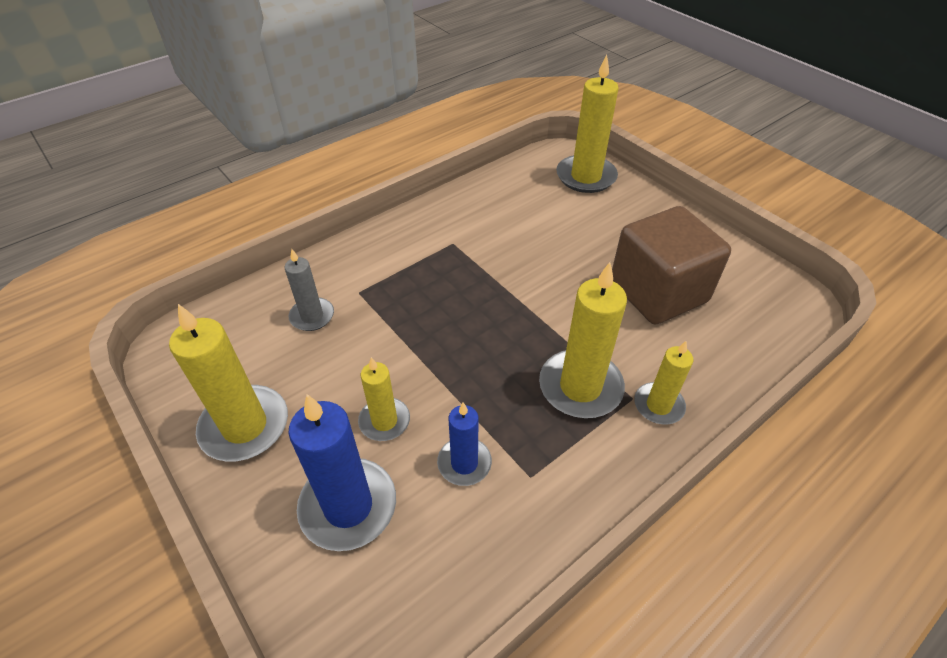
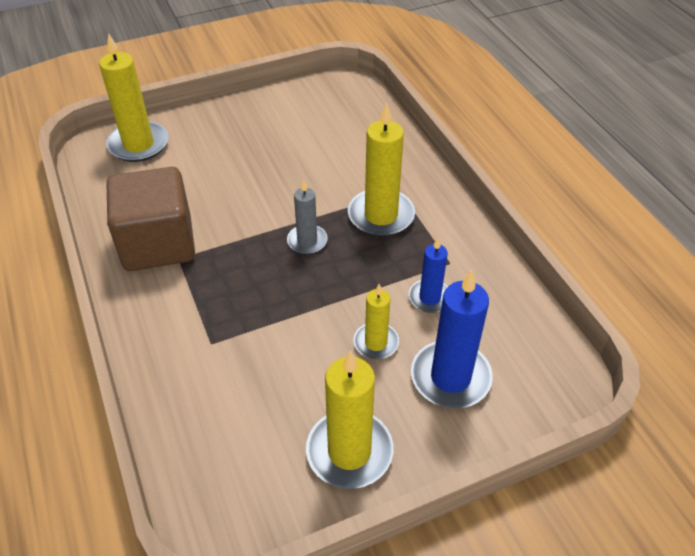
camera: 75 degrees left, 0 degrees up
(312, 316) = (228, 386): grey candle -> grey candle (307, 241)
(658, 292) = (305, 147): brown cube -> brown cube (158, 244)
(658, 405) = (410, 180): yellow candle -> none

